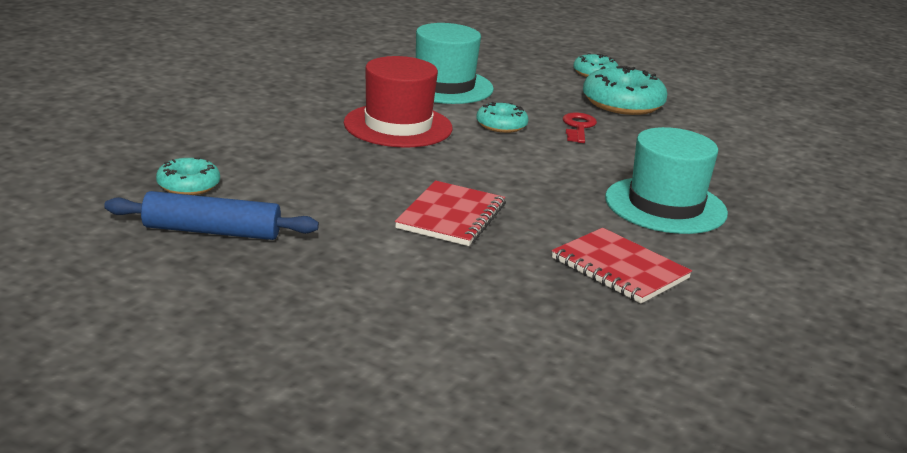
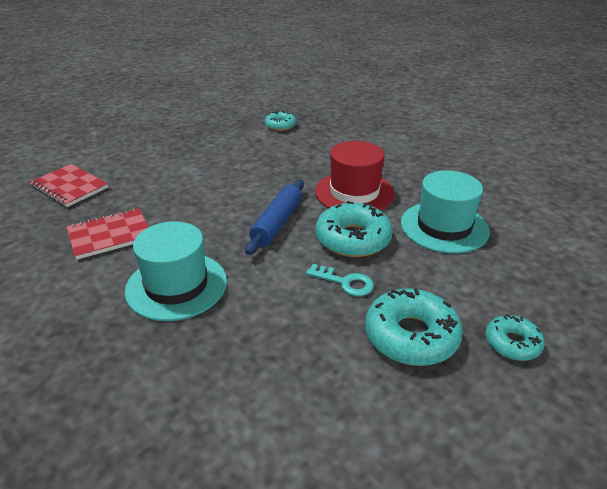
camera: 110 degrees right, 10 degrees up
(212, 231) = (228, 128): blue rolling pin -> blue rolling pin (277, 223)
(451, 216) = (209, 190): red notebook -> red notebook (69, 187)
(501, 125) = (353, 239): turquoise donut -> turquoise donut, size x1.73
(578, 127) = (345, 282): red key -> turquoise key

